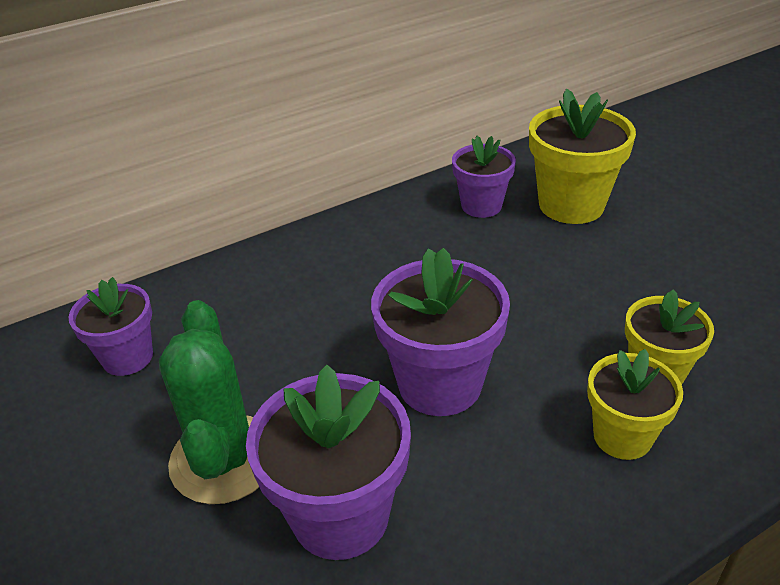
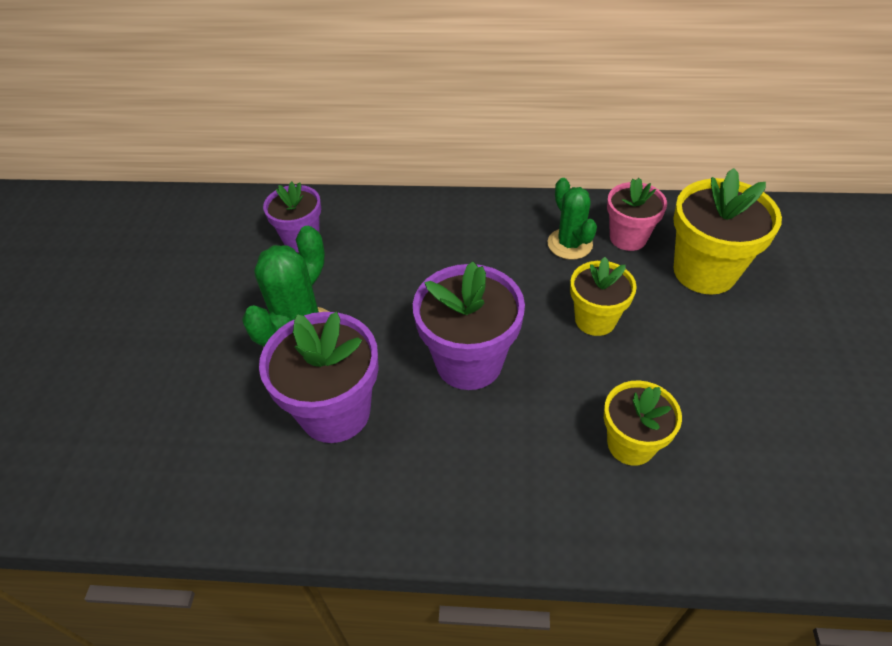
camera: 35 degrees right, 10 degrees up
(434, 233) = (569, 244): none -> green cactus
(481, 206) = (628, 238): purple flower pot -> pink flower pot
(622, 436) = (558, 473): yellow flower pot -> yellow flower pot (595, 320)

